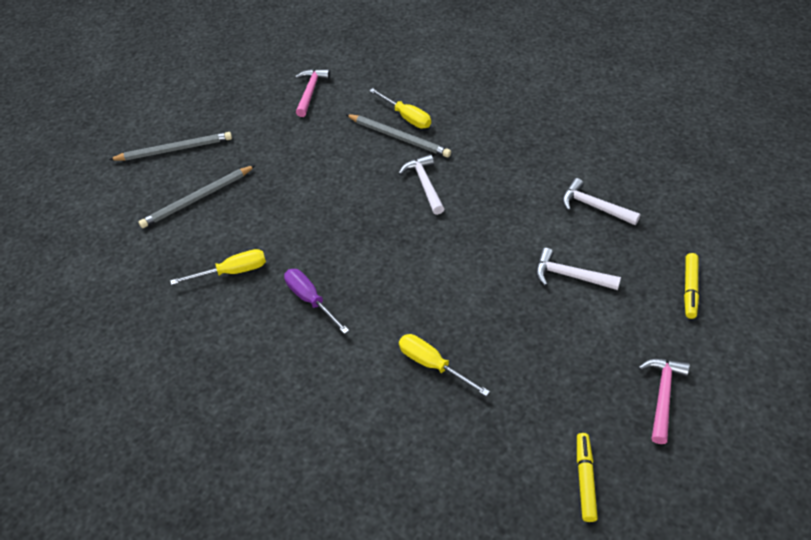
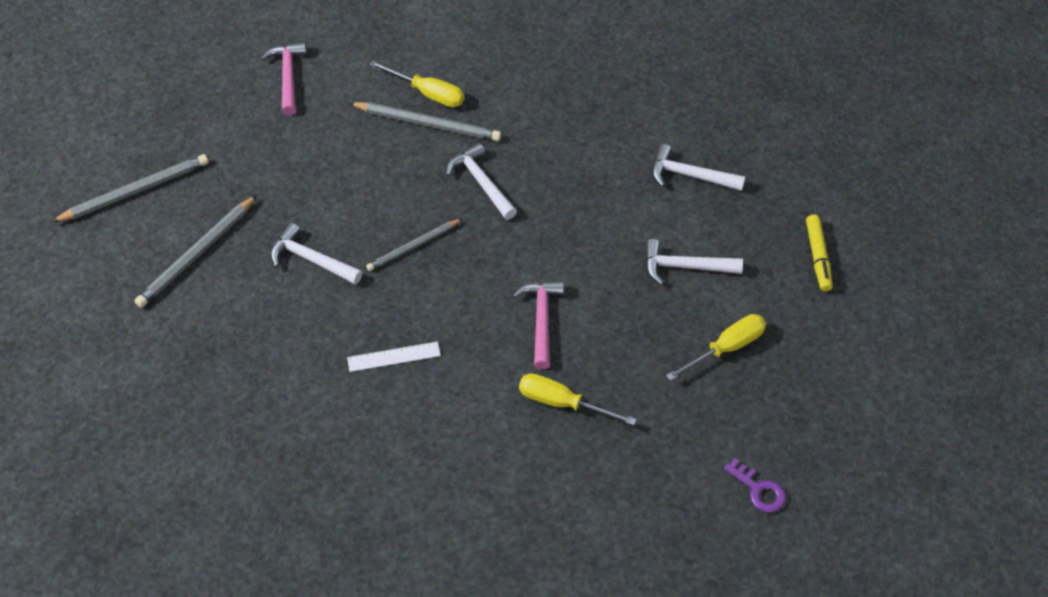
camera: 20 degrees left, 5 degrees up
(232, 272) = (283, 341): yellow screwdriver -> yellow screwdriver (726, 348)
(277, 217) = (311, 259): none -> white hammer
(310, 300) = (393, 356): purple screwdriver -> white ruler
(356, 221) = (413, 246): none -> grey pencil
(585, 480) = (759, 490): yellow marker -> purple key
(662, 395) = (816, 383): pink hammer -> pink hammer (541, 320)

